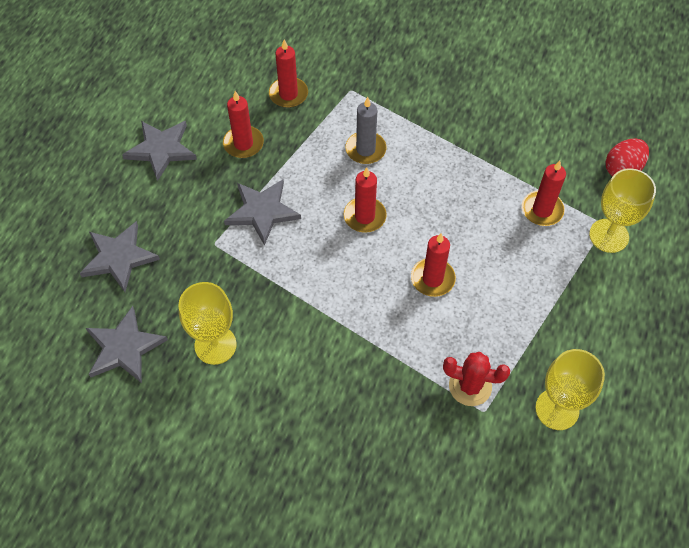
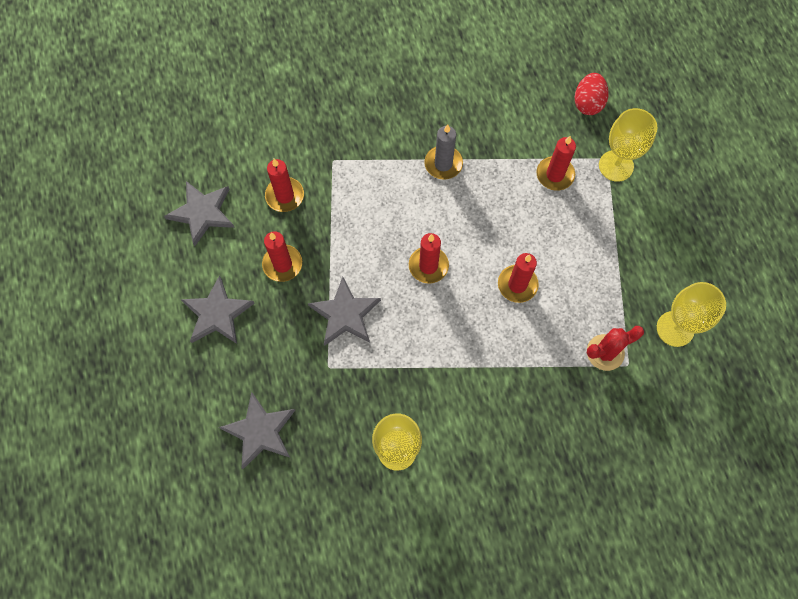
camera: 35 degrees left, 10 degrees up
(124, 348) = (327, 503): grey star -> grey star (202, 213)
(365, 149) = (385, 207): grey candle -> grey candle (443, 164)

